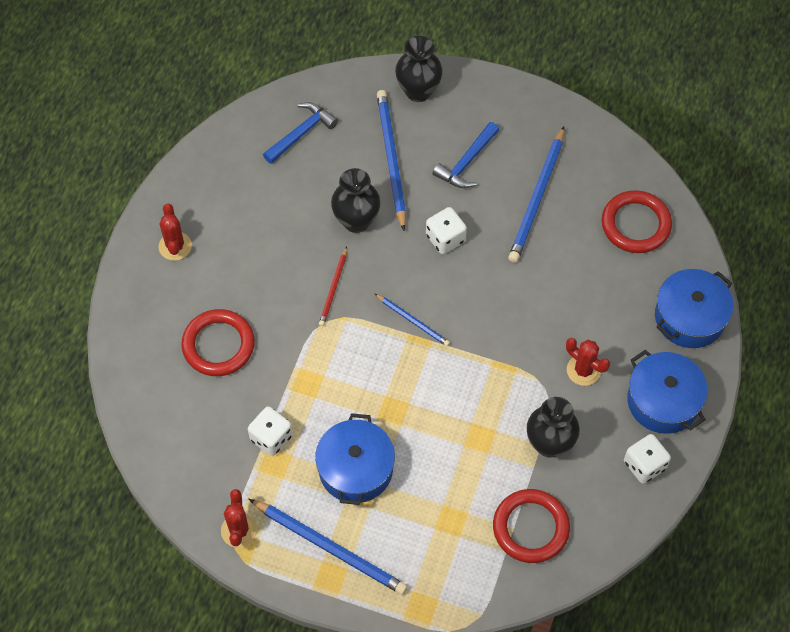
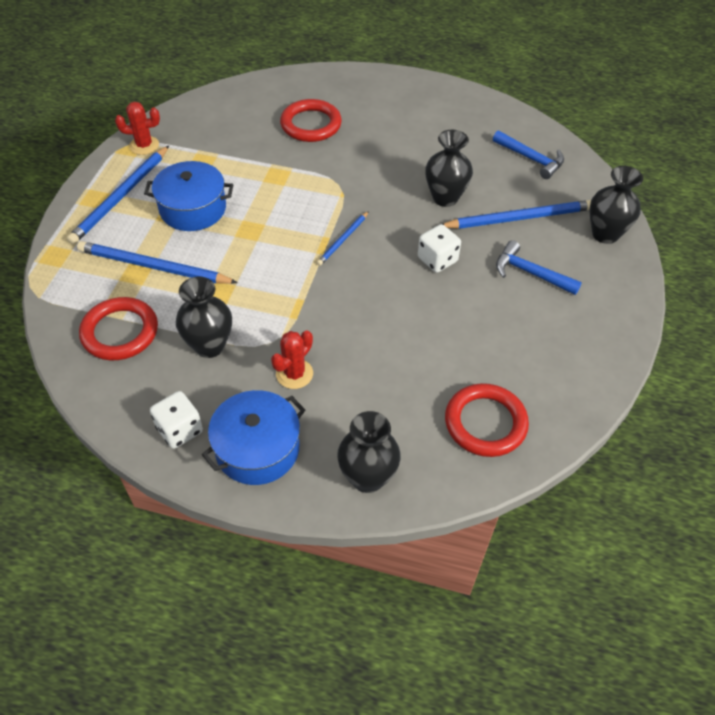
camera: 85 degrees right, 10 degrees down
(175, 246) = (400, 96): red cactus -> none
(271, 438) = (225, 158): white dice -> none
(333, 288) = (372, 187): red pencil -> none
(537, 198) = (501, 331): blue pencil -> blue pencil (154, 267)
(689, 317) = (367, 478): blue pot -> black vase

